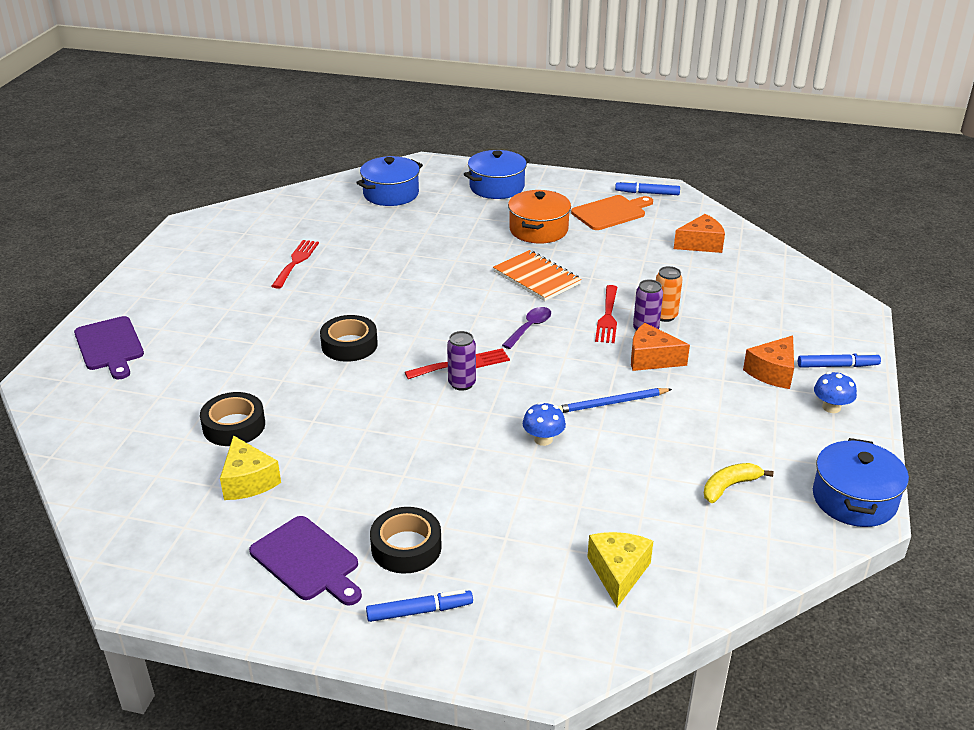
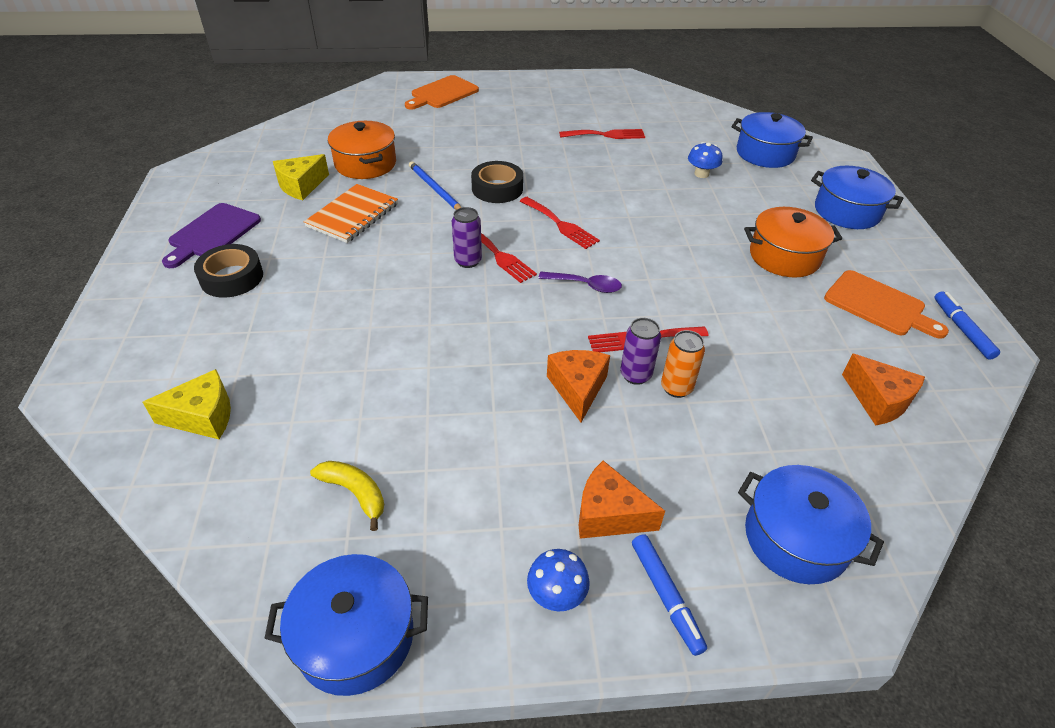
camera: 70 degrees right, 10 degrees up
(110, 346) = (442, 93): purple cutting board -> orange cutting board
(234, 426) = (365, 164): black tape -> orange pot
(419, 611) = (154, 301): blue marker -> none
(434, 321) = (560, 224): none -> red fork
(536, 278) = (684, 273): orange notebook -> orange notebook (353, 215)
(543, 439) = (398, 329): blue mushroom -> blue mushroom (701, 174)
(611, 403) = (477, 368): blue pencil -> blue pencil (435, 189)
(803, 308) = (796, 538): none -> blue pot

